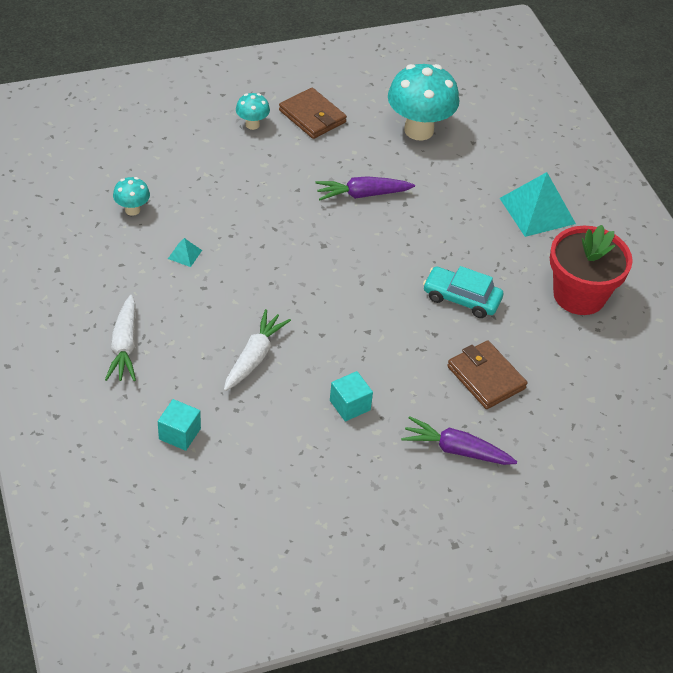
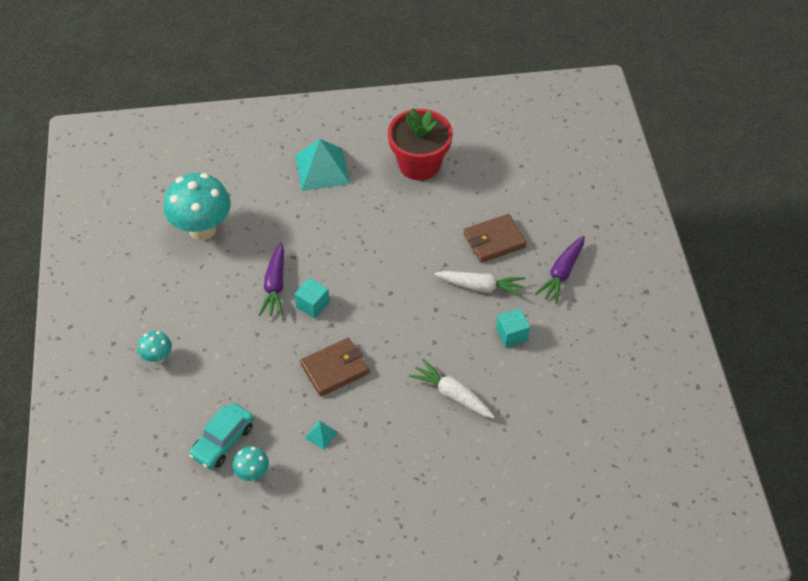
camera: 75 degrees left, 5 degrees up
(124, 346) = (426, 495): white carrot -> white carrot (480, 287)
(179, 434) = (529, 460): turquoise cube -> turquoise cube (312, 305)
(312, 116) = (160, 307): brown wallet -> brown wallet (335, 369)
(461, 298) = (410, 239): turquoise car -> turquoise car (223, 441)

